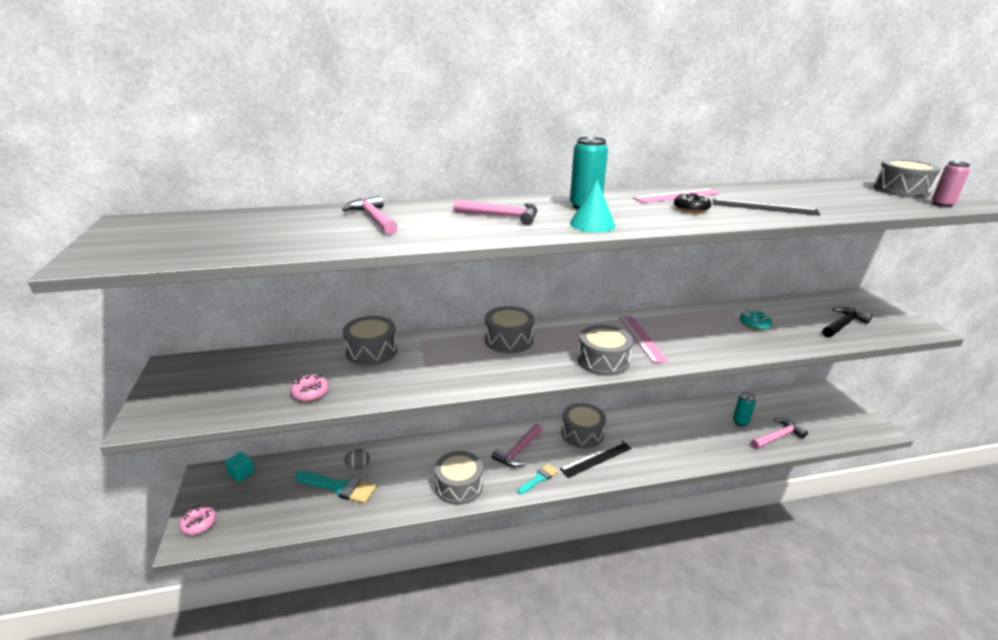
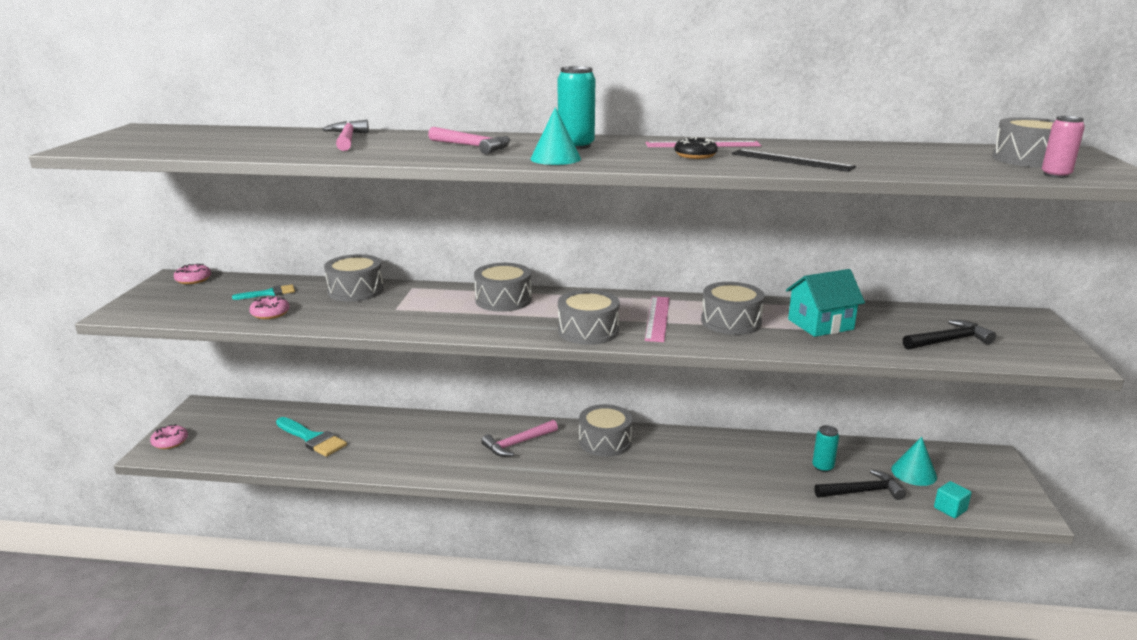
camera: 20 degrees right, 5 degrees down
(196, 364) = (193, 279): none -> pink donut
(241, 473) = (232, 410): turquoise cube -> turquoise cube (950, 509)
(358, 466) = (342, 424): grey egg -> none
(459, 486) = (430, 461): grey drum -> grey drum (731, 322)
(539, 478) = (521, 472): turquoise brush -> turquoise brush (269, 293)
(596, 458) = (602, 467): black ruler -> none
(754, 324) = (820, 324): turquoise donut -> turquoise house
(777, 437) = (862, 491): pink hammer -> black hammer
(796, 413) = (914, 473): none -> turquoise cone

